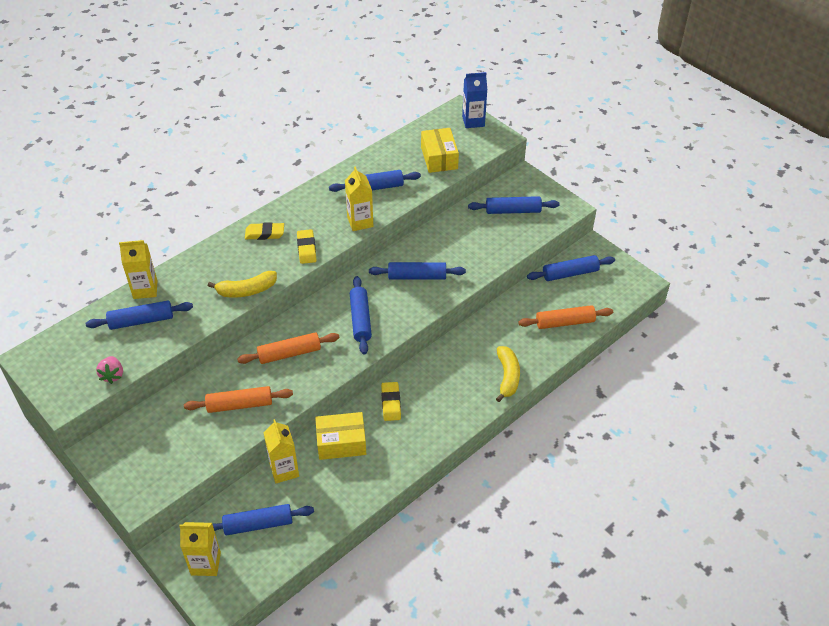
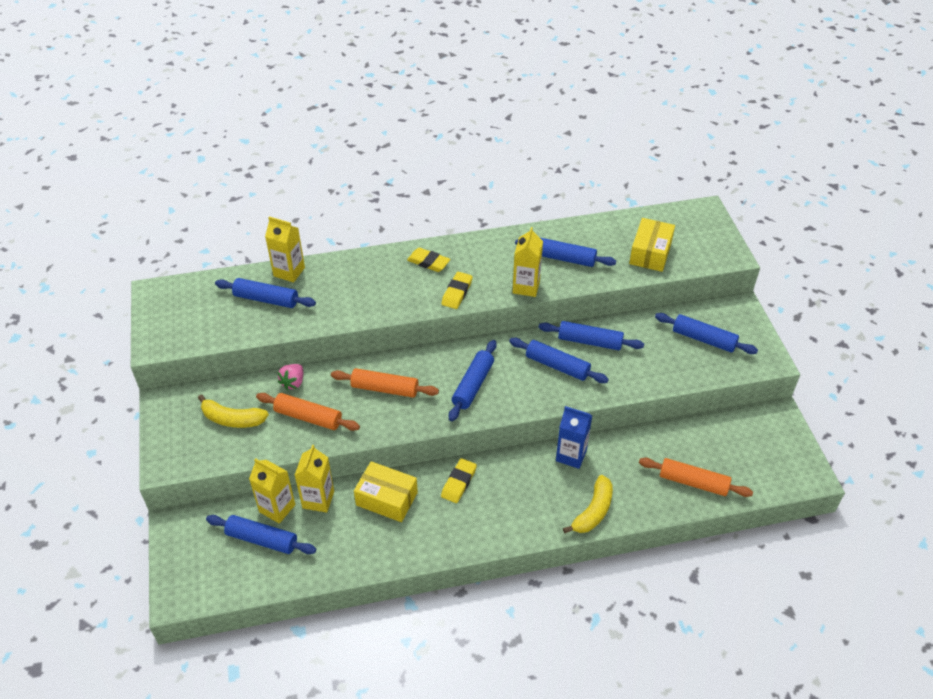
camera: 30 degrees right, 0 degrees up
(112, 375) = (209, 338): pink strawberry -> pink strawberry (293, 382)
(206, 563) = (194, 552): yellow carton -> yellow carton (277, 508)
(246, 290) = (374, 310): yellow banana -> yellow banana (232, 419)
(473, 121) = (713, 228): blue carton -> blue carton (571, 455)
(570, 273) = (734, 432): blue rolling pin -> blue rolling pin (590, 341)

